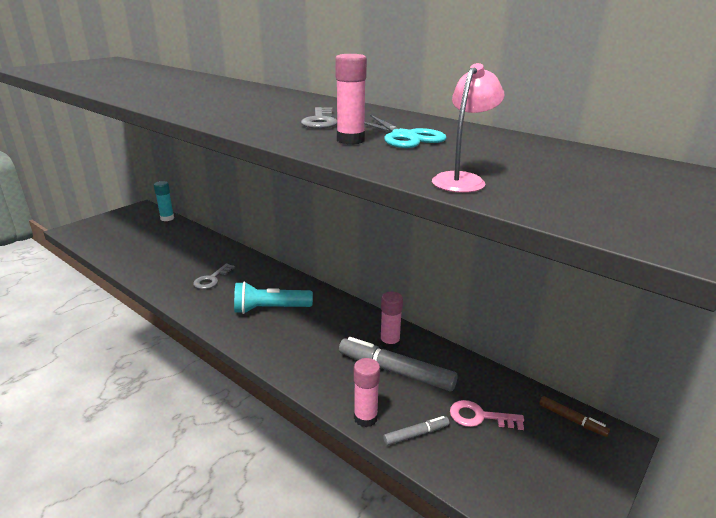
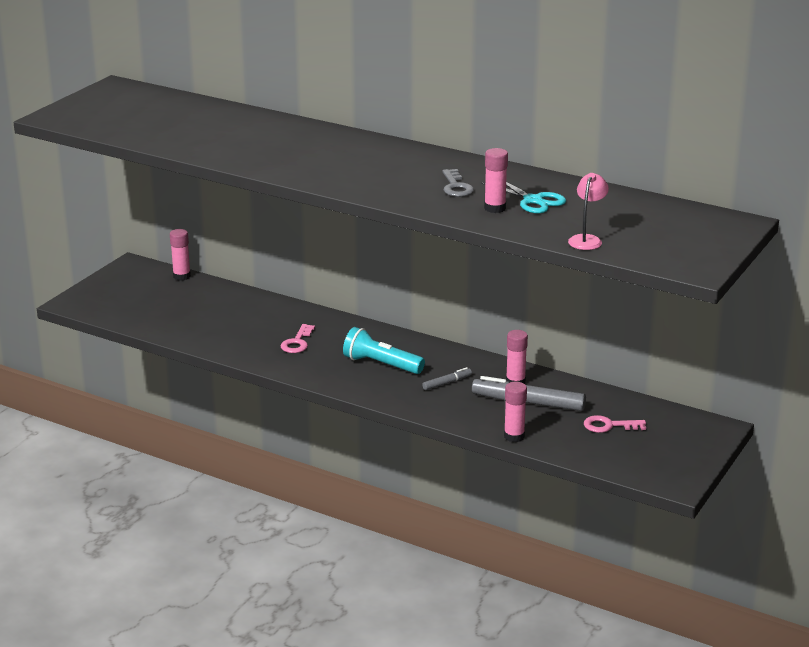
camera: 10 degrees left, 0 degrees up
(167, 218) = (182, 276): turquoise glue stick -> pink glue stick
(211, 279) = (297, 342): grey key -> pink key
(270, 309) = (381, 364): turquoise flashlight -> turquoise flashlight turned 45 degrees clockwise
(416, 434) = (559, 442): grey marker -> grey marker (447, 383)
(572, 420) = (685, 419): brown marker -> none

